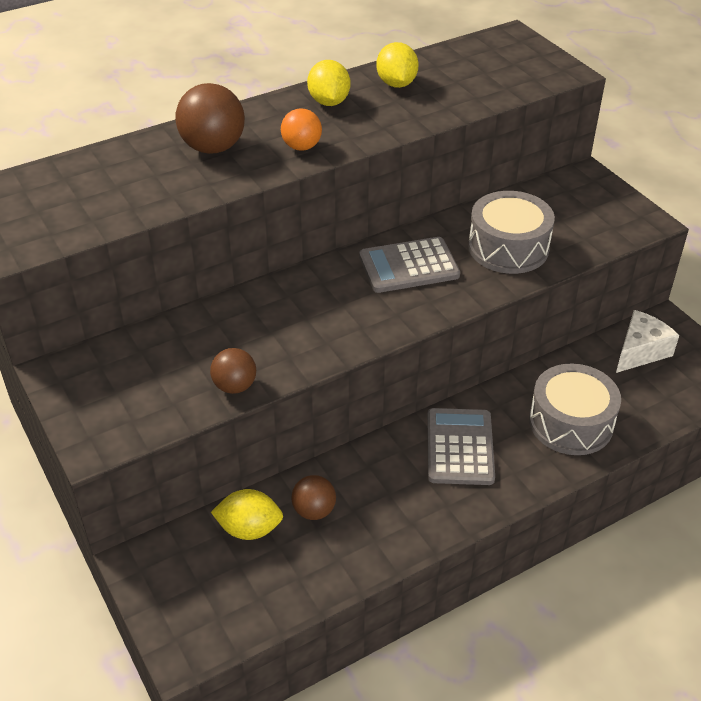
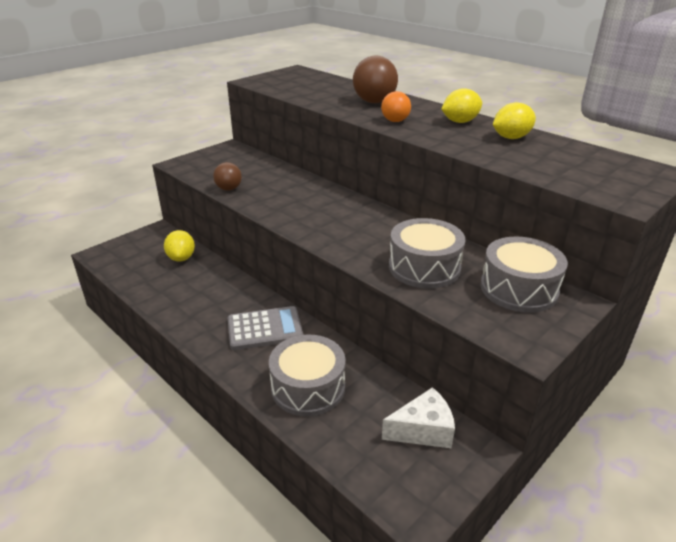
camera: 75 degrees right, 10 degrees down
(314, 511) = (197, 277): brown ball -> none
(409, 266) = (372, 227): grey calculator -> none
(560, 199) = (518, 289): none -> grey drum
(640, 351) = (423, 430): white cheese -> white cheese turned 45 degrees counterclockwise

